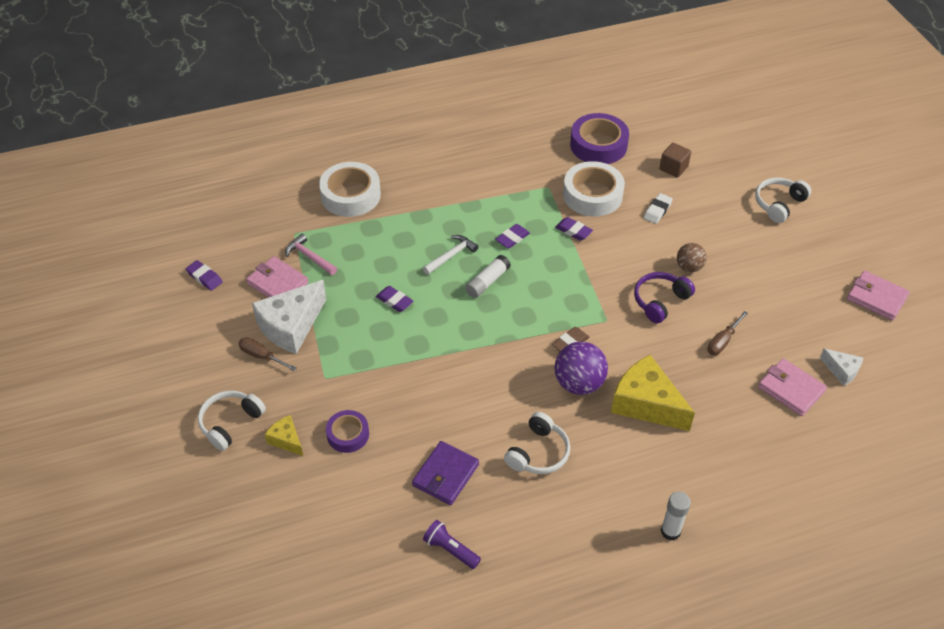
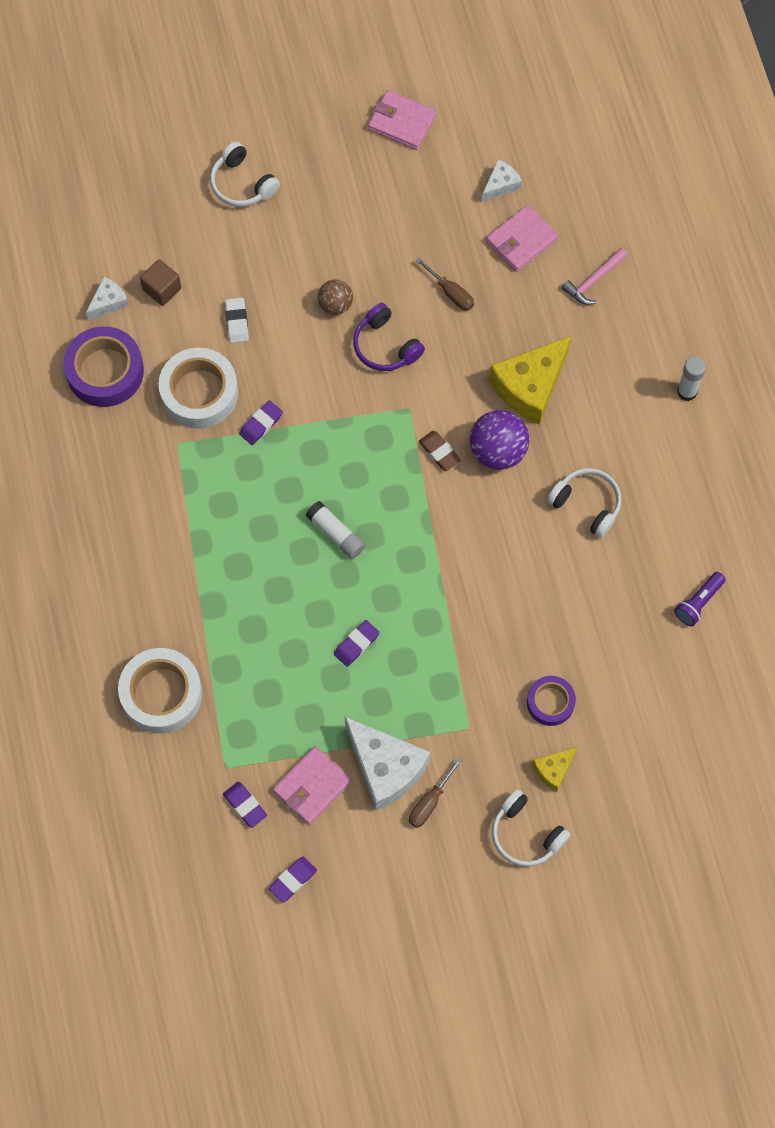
camera: 85 degrees left, 20 degrees up
(309, 257) = (270, 747): pink hammer -> pink hammer (593, 281)
(445, 475) = (609, 601): purple wallet -> none
(451, 255) = (287, 572): white hammer -> none
(512, 238) = (265, 497): purple eraser -> purple eraser (245, 805)
(654, 142) = (108, 303): none -> white cheese
(657, 211) = (237, 322): white eraser -> white eraser turned 45 degrees clockwise
(876, 298) = (402, 122): pink wallet -> pink wallet turned 75 degrees clockwise

